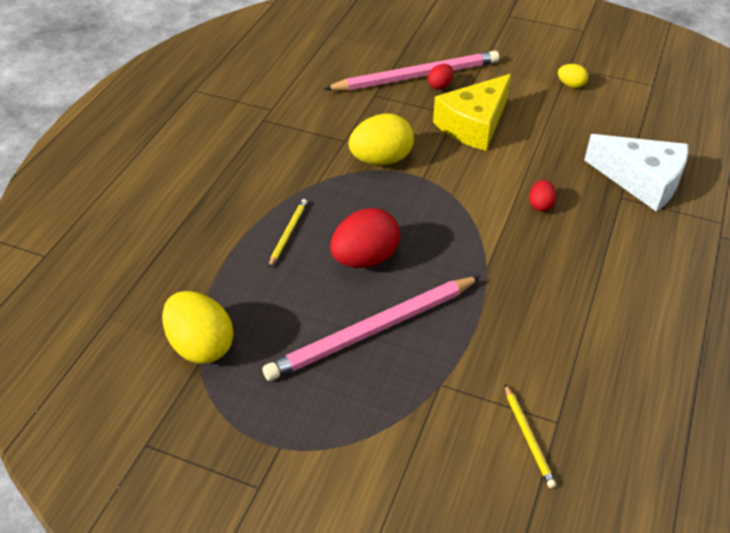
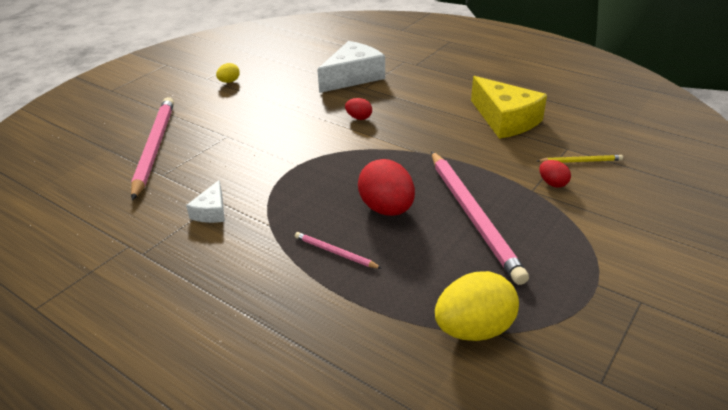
camera: 75 degrees left, 10 degrees down
(288, 233) = (335, 252): yellow pencil -> pink pencil
(328, 141) = (211, 211): none -> white cheese
(381, 160) = (261, 183): yellow egg -> none
(440, 86) = (179, 137): red egg -> red egg (552, 183)
(474, 124) = (246, 130): yellow cheese -> yellow cheese (505, 120)

